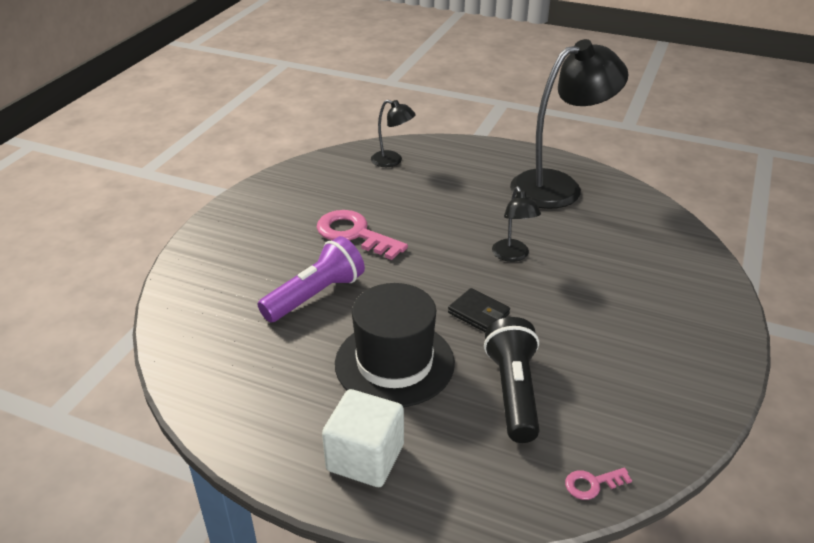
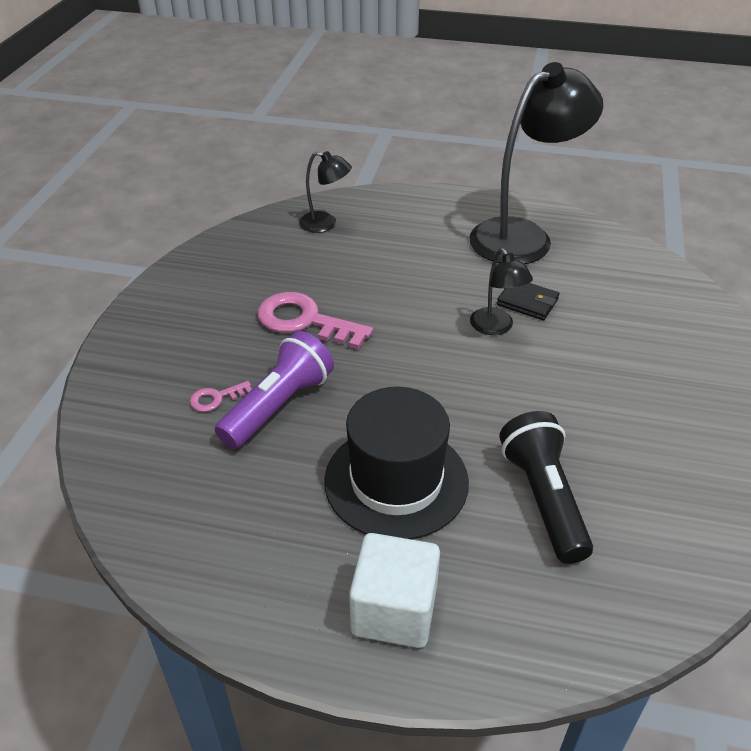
camera: 10 degrees left, 5 degrees up
(478, 313) = (477, 405): black wallet -> black wallet (527, 302)
(592, 484) = (664, 602): pink key -> pink key (216, 398)

